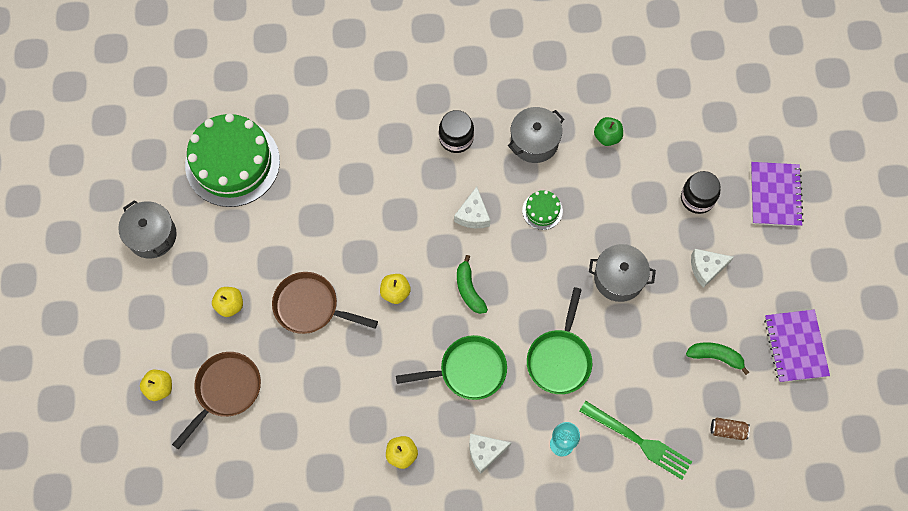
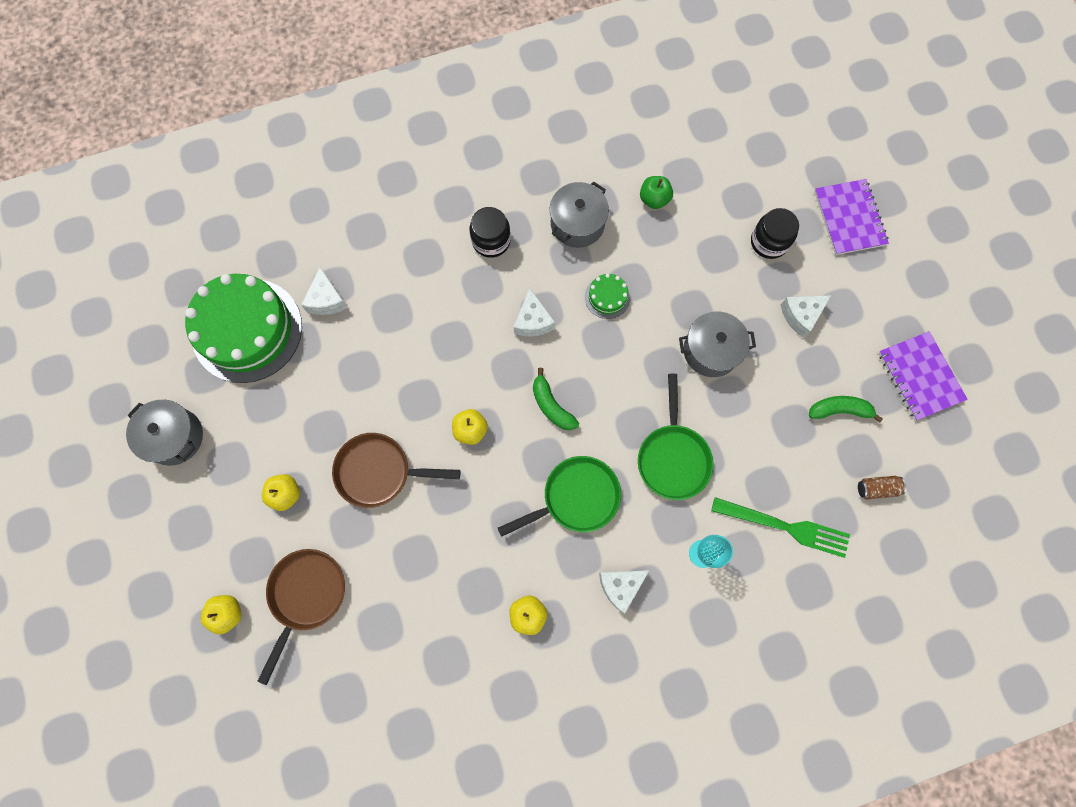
camera: 15 degrees left, 5 degrees up
(304, 154) = (326, 300): none -> white cheese

